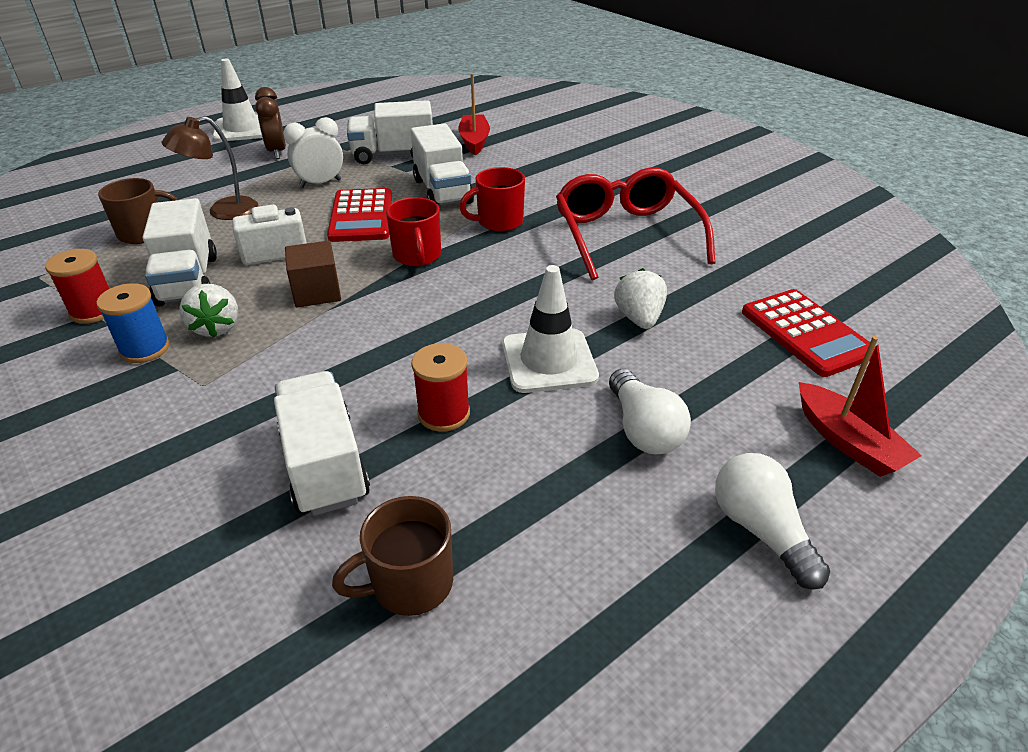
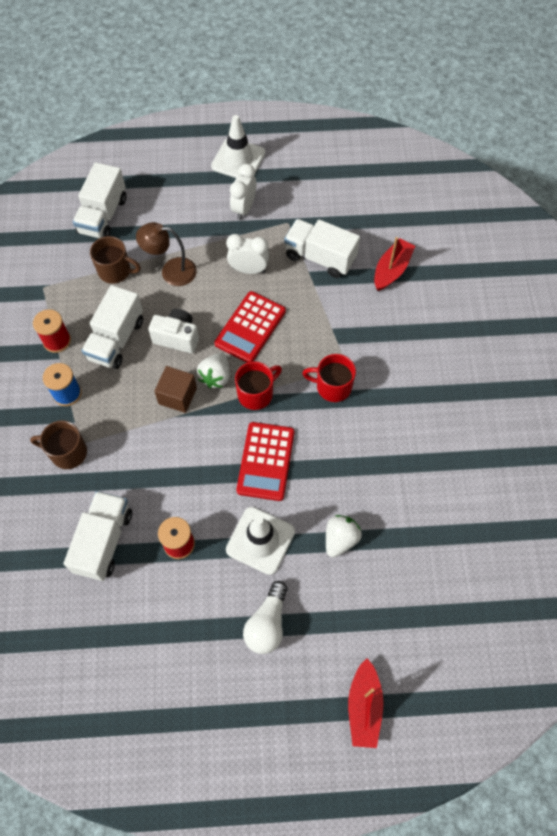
camera: 35 degrees right, 25 degrees up
(216, 327) = (109, 396): white strawberry -> white strawberry (216, 377)
(277, 152) = (244, 208): brown clock -> white clock
(410, 583) = (97, 638): brown mug -> brown mug (67, 452)
(417, 256) = (256, 394): red mug -> red mug turned 150 degrees counterclockwise
(443, 191) = (322, 327): white truck -> white truck (103, 216)
(626, 235) = (404, 453): red glasses -> none
(760, 530) = (266, 722): white light bulb -> none
(806, 333) = (428, 618): red calculator -> red calculator (265, 461)

